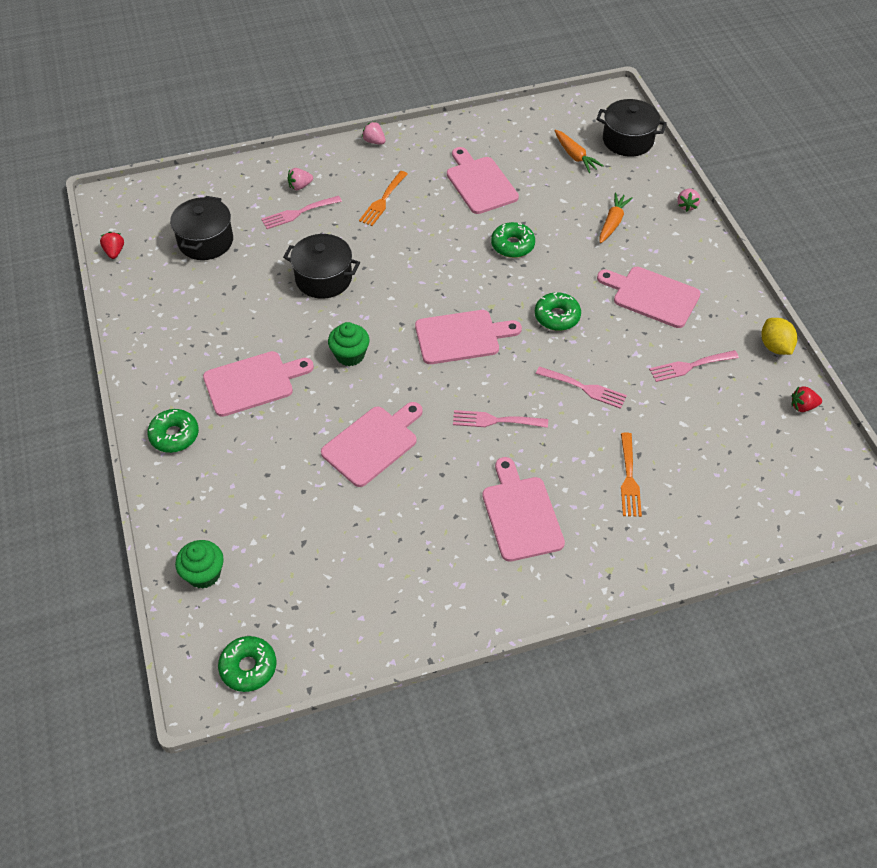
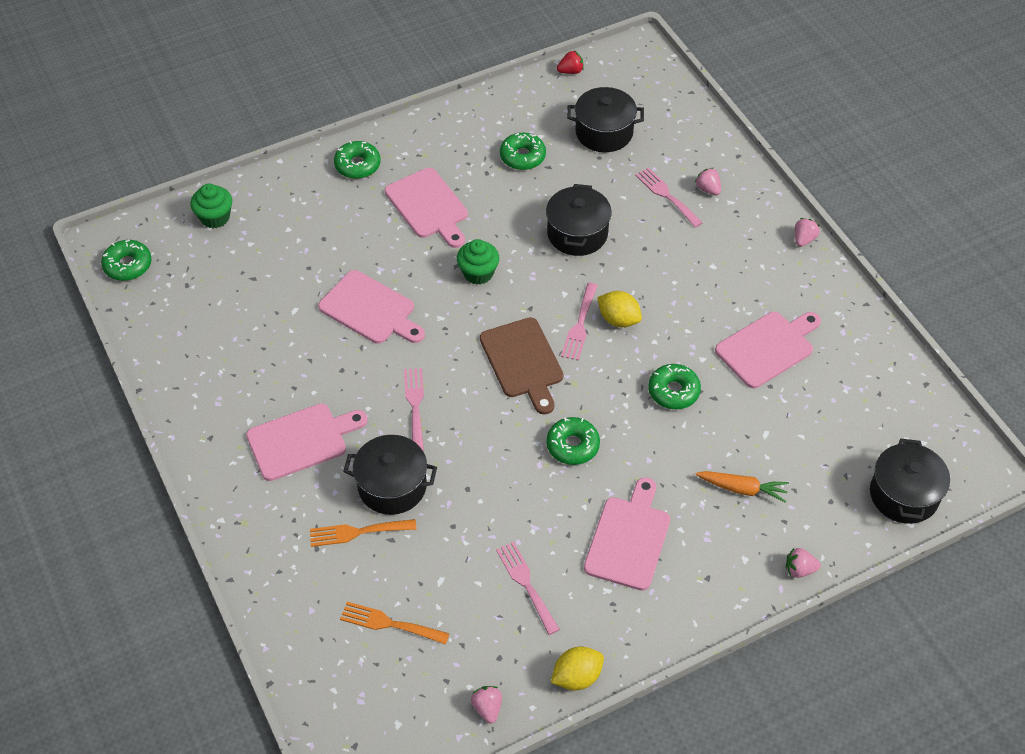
camera: 80 degrees right, 0 degrees up
(213, 303) = (522, 156): none -> green donut
(383, 201) = (708, 263): orange fork -> orange fork (389, 623)
(429, 266) = (618, 319): none -> yellow lemon
(461, 337) = (523, 362): pink cutting board -> brown cutting board
(575, 156) = (851, 439): orange carrot -> none
(582, 447) = (392, 486): none -> black pot
(584, 388) = (473, 481): pink fork -> pink fork (580, 325)
(803, 406) = (487, 708): red strawberry -> pink strawberry

